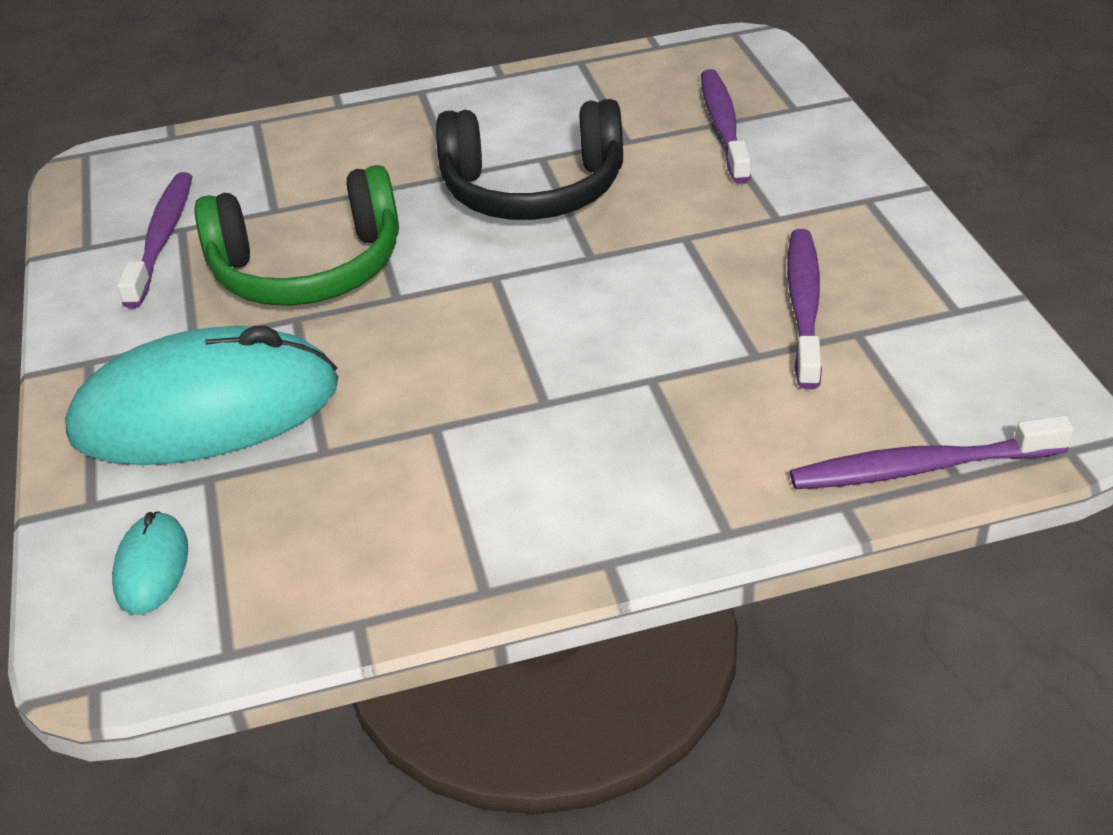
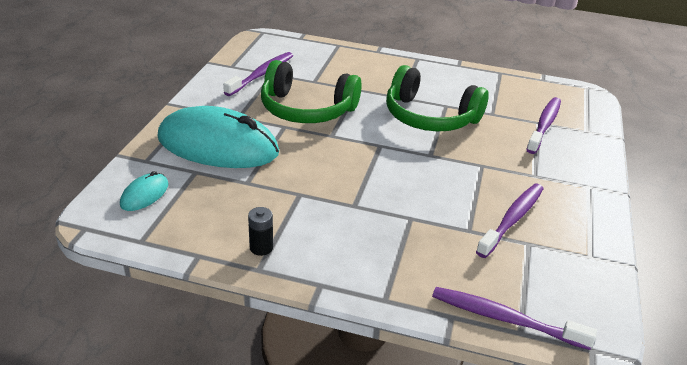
camera: 25 degrees right, 5 degrees down
(455, 552) = (261, 248): none -> black battery
(533, 190) = (430, 117): black headphones -> green headphones

